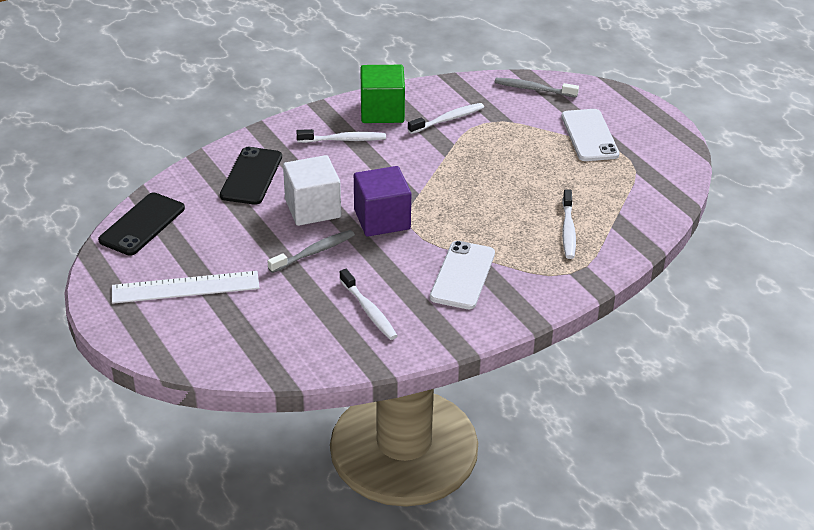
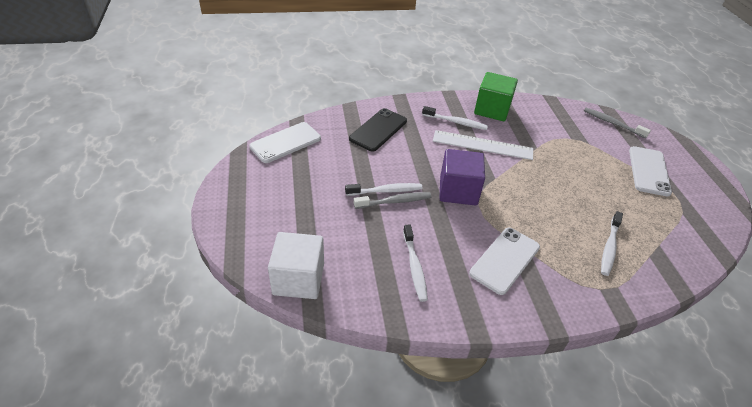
camera: 20 degrees right, 5 degrees up
(142, 224) = (285, 142): black phone -> white phone
(185, 287) = (287, 200): white ruler -> white ruler (482, 145)
(312, 208) = (410, 166): white cube -> white cube (298, 279)
(448, 119) = (539, 128): white toothbrush -> white toothbrush (386, 191)

